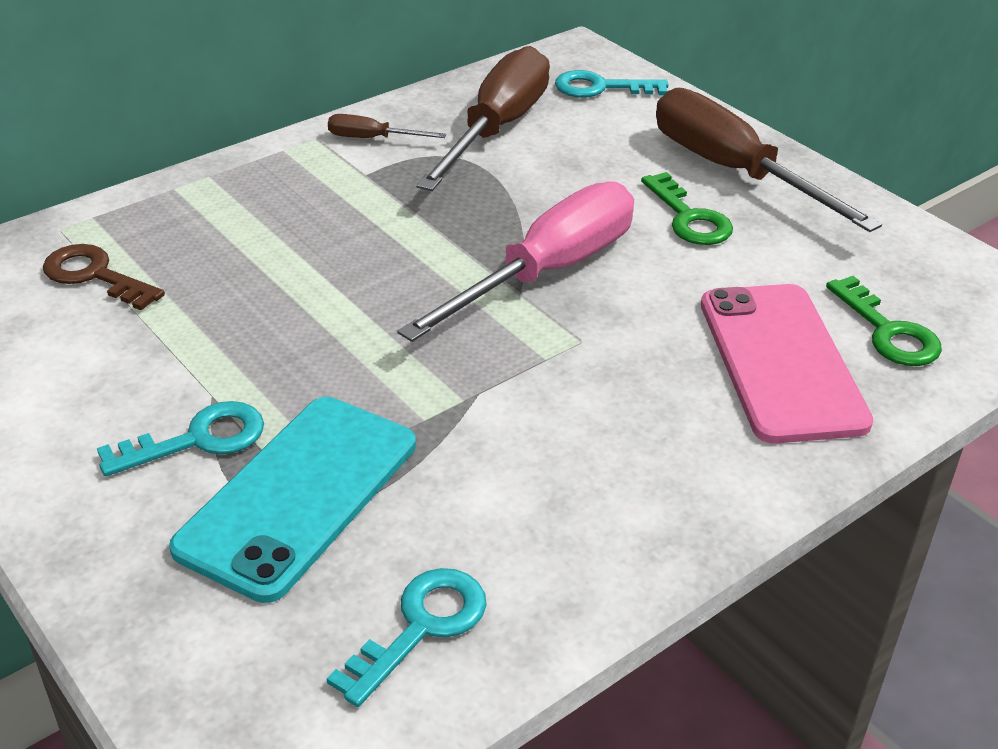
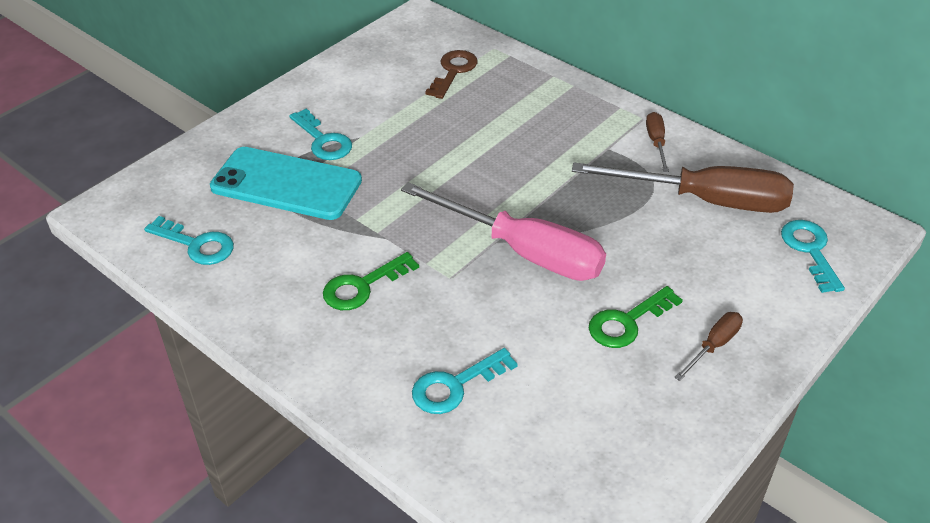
camera: 80 degrees right, 5 degrees up
(733, 171) = (714, 346): brown screwdriver -> brown screwdriver, size x0.44
(781, 362) = (455, 386): pink phone -> turquoise key
(888, 331) = (512, 453): green key -> green key (362, 286)

